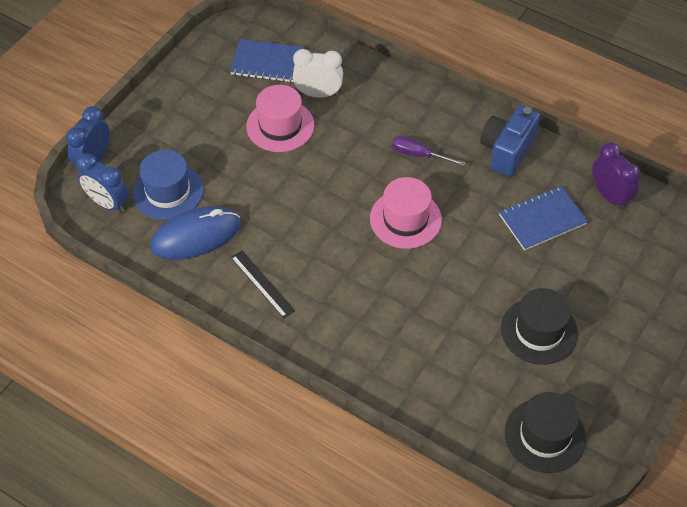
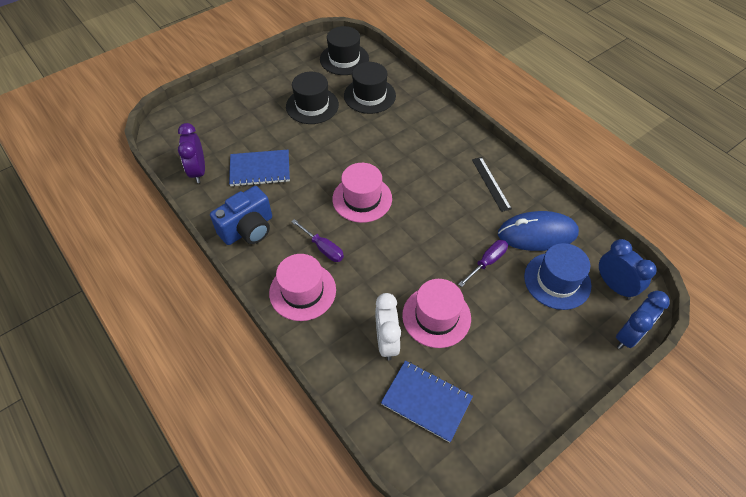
camera: 160 degrees left, 0 degrees up
(244, 189) = (487, 262): none -> purple screwdriver
(318, 94) = (386, 341): white clock -> white clock turned 60 degrees clockwise
(416, 111) = (302, 291): none -> pink hat
(470, 374) = (369, 95): none -> black hat

